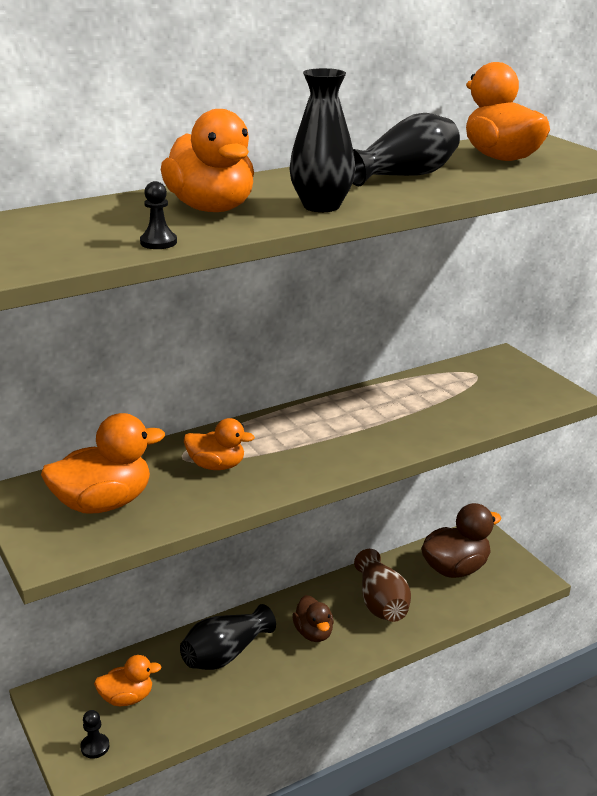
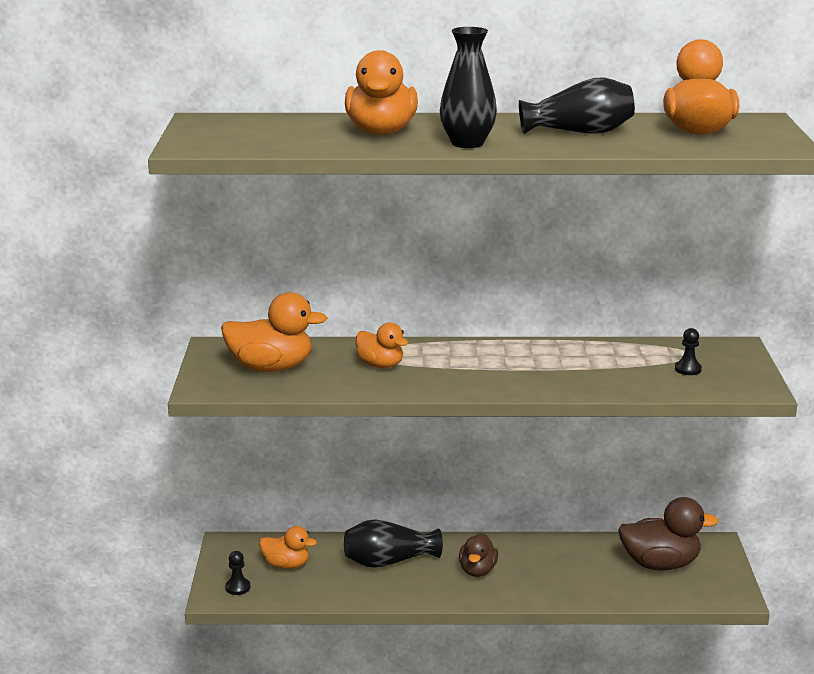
camera: 30 degrees right, 5 degrees down
(158, 242) = (307, 148): black pawn -> black pawn (688, 369)
(381, 602) = (560, 568): brown vase -> none

